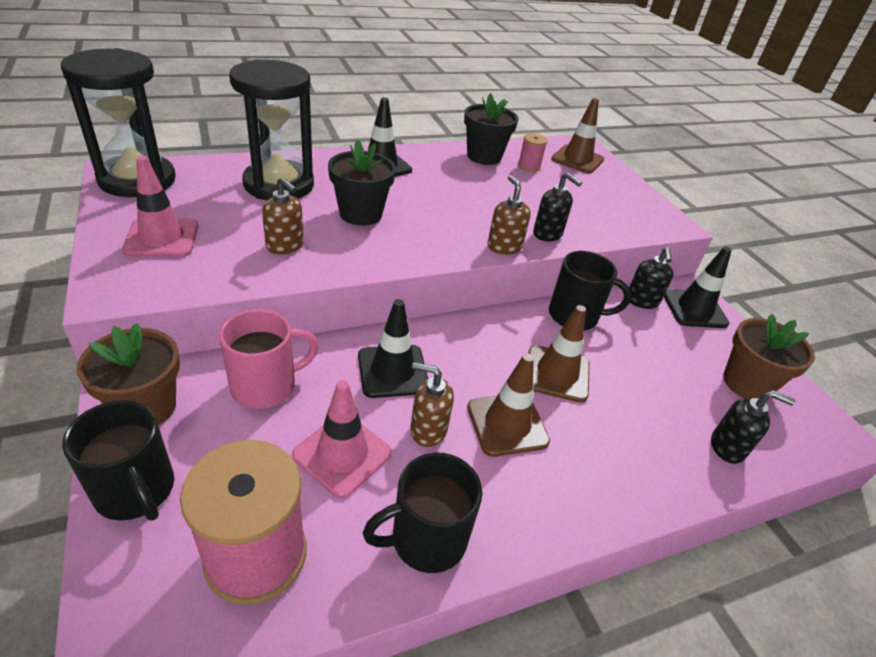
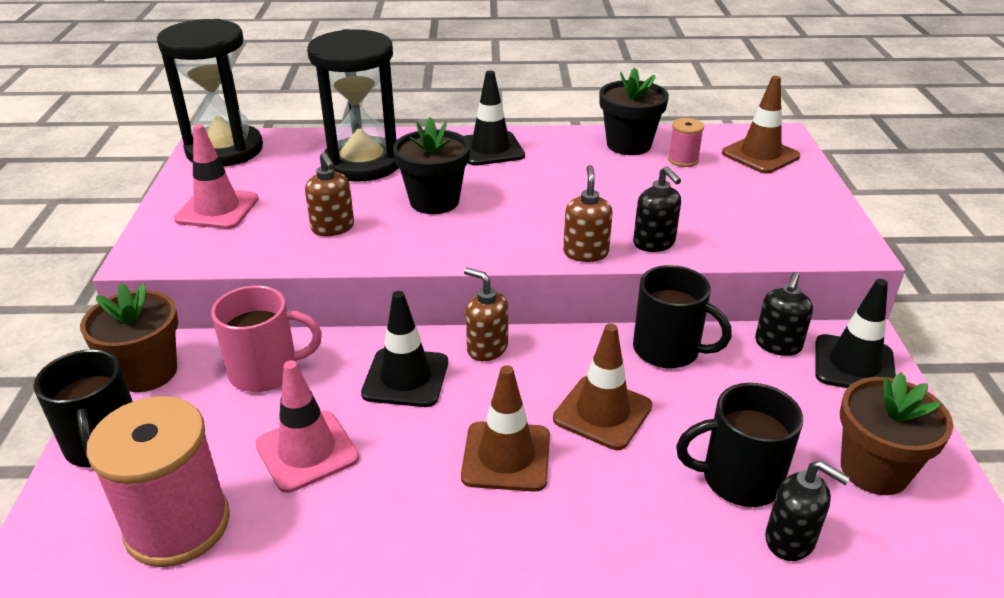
camera: 25 degrees right, 5 degrees down
(426, 539) = (348, 551): black mug -> black mug (738, 479)
(428, 430) = (411, 445): brown soap dispenser -> brown soap dispenser (487, 348)

